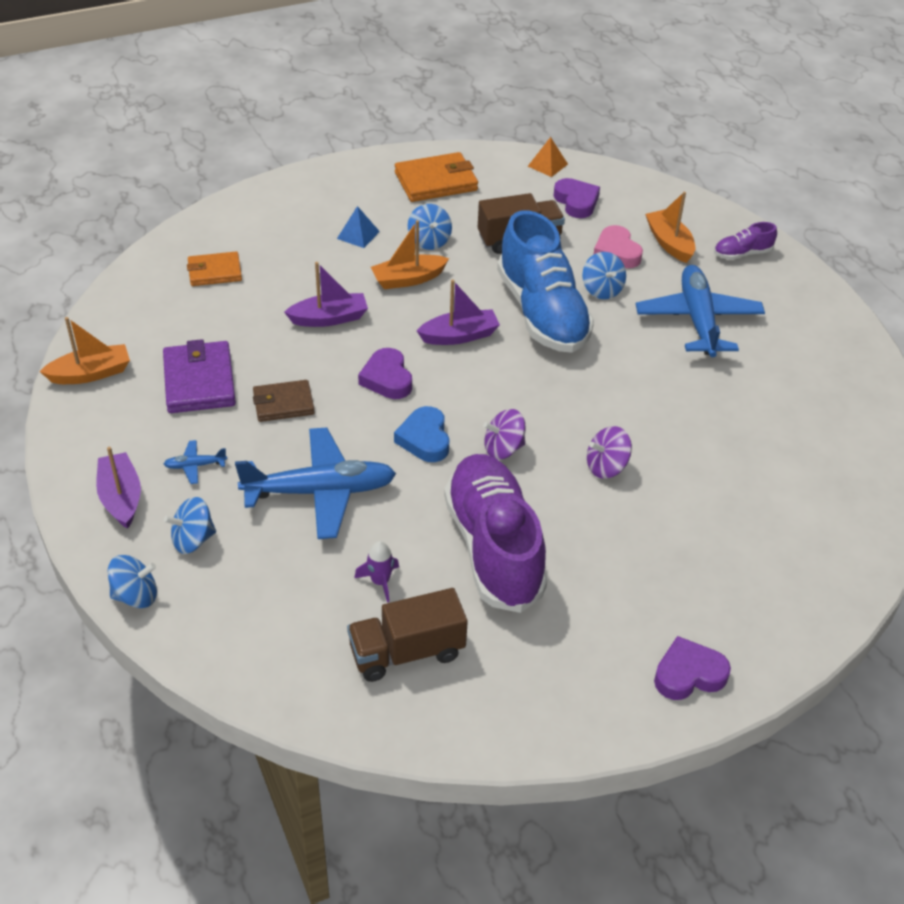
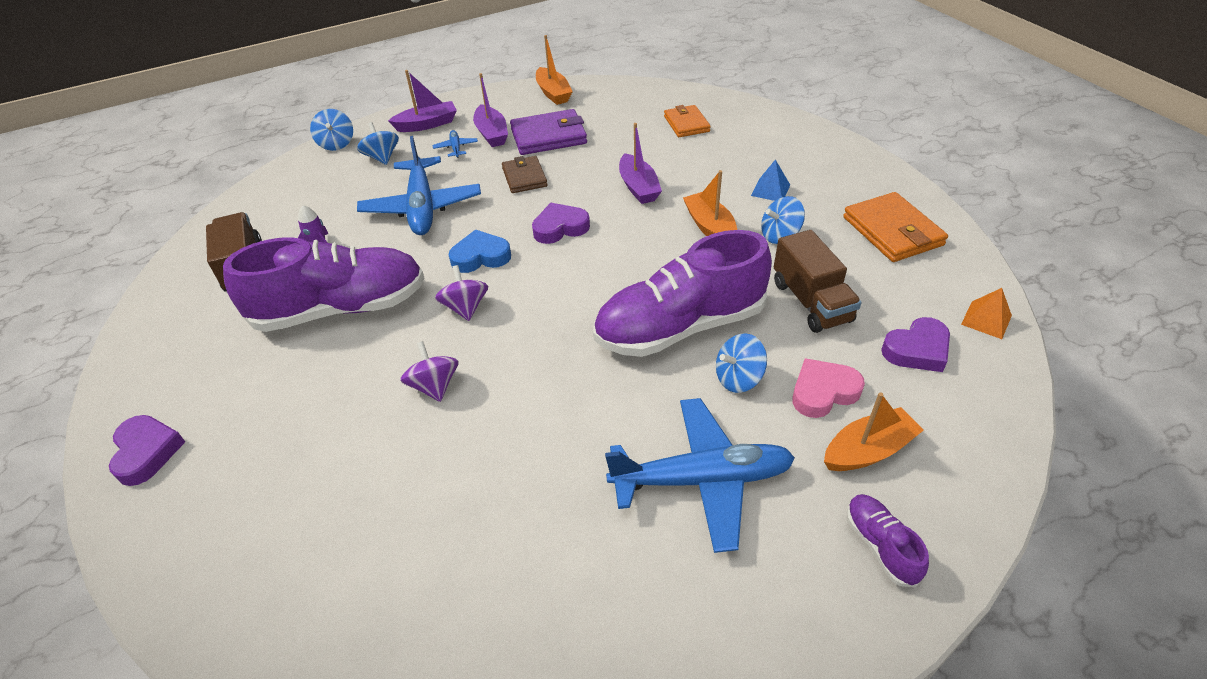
camera: 90 degrees right, 0 degrees up
(459, 336) = (629, 267): purple boat -> purple boat (491, 134)
(542, 313) = (680, 327): blue shoe -> purple shoe

